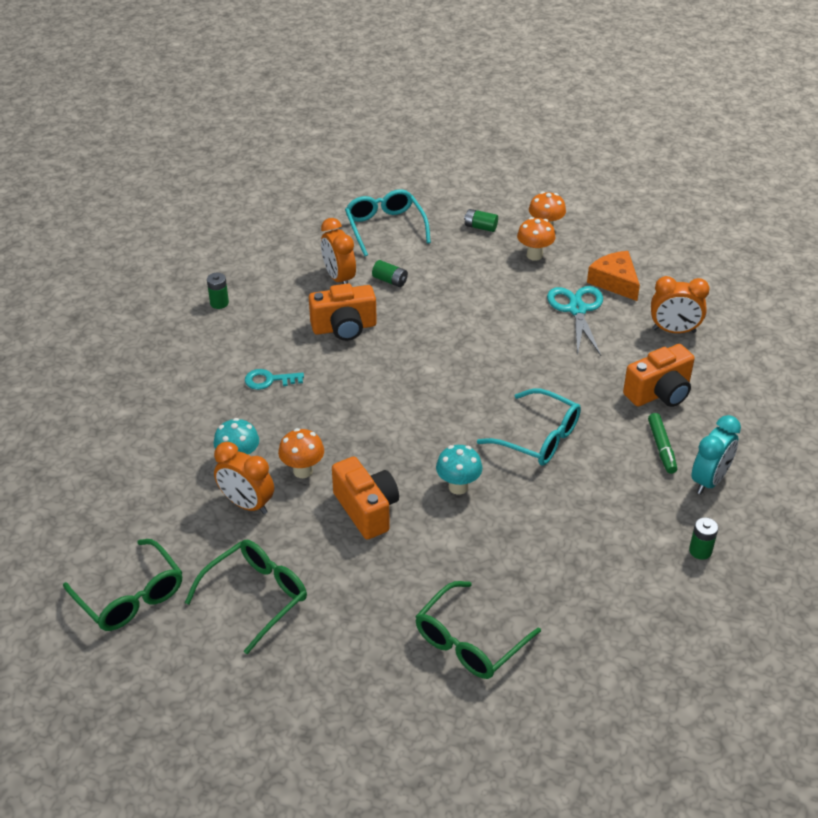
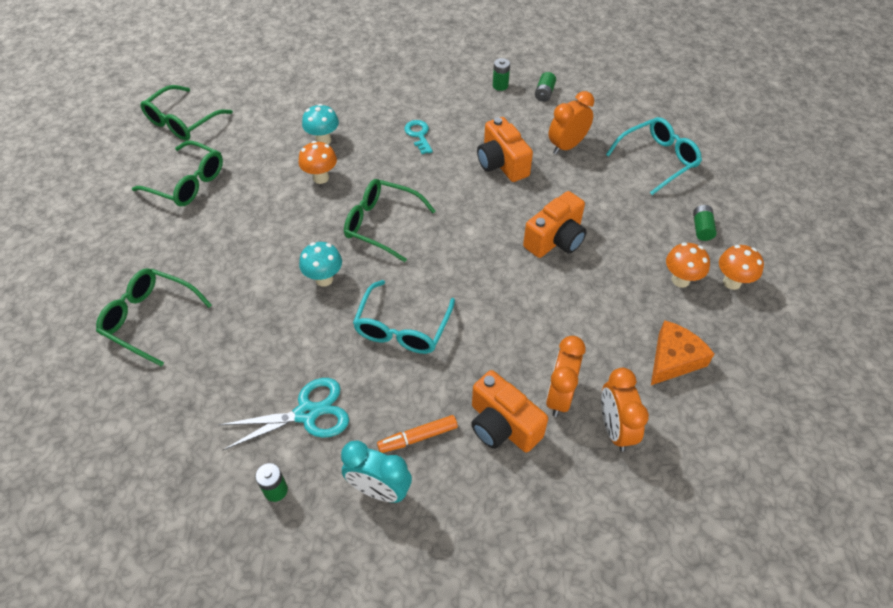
camera: 75 degrees right, 10 degrees up
(247, 504) = (279, 156): orange clock -> orange clock (559, 396)
(366, 510) = (285, 225): orange camera -> orange camera (555, 240)
(390, 280) = (581, 179): green battery -> green battery (544, 93)
(396, 431) = (382, 224): none -> green glasses
(577, 309) = (608, 331): turquoise scissors -> turquoise scissors (307, 413)
(661, 447) = (418, 437): green marker -> orange marker

